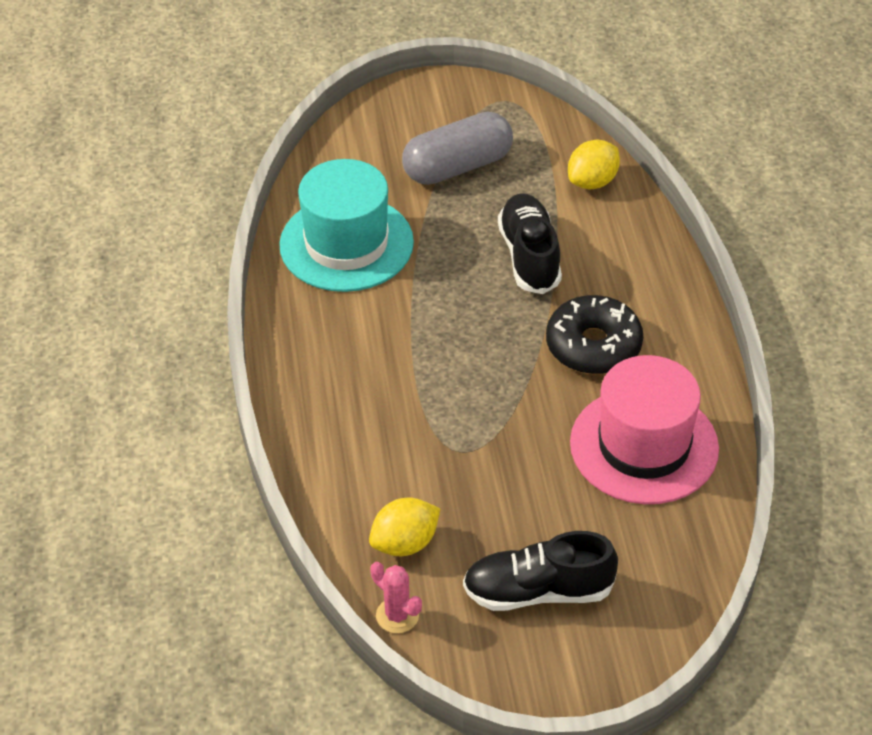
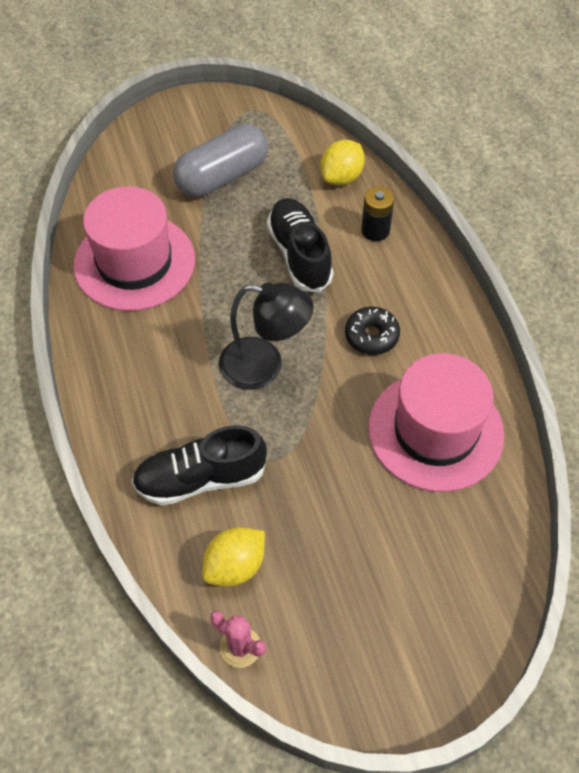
camera: 10 degrees left, 10 degrees up
(346, 244) = (134, 262): turquoise hat -> pink hat
(470, 362) = (264, 366): none -> black lamp
(538, 591) = (368, 599): black shoe -> black shoe (201, 478)
(593, 346) = (371, 336): black donut -> black donut, size x0.63
(619, 241) = (375, 230): none -> black battery

